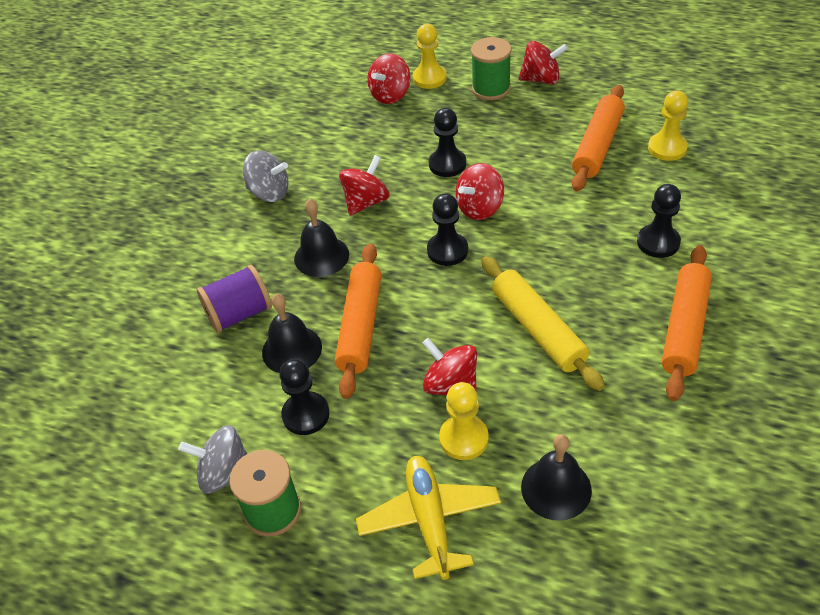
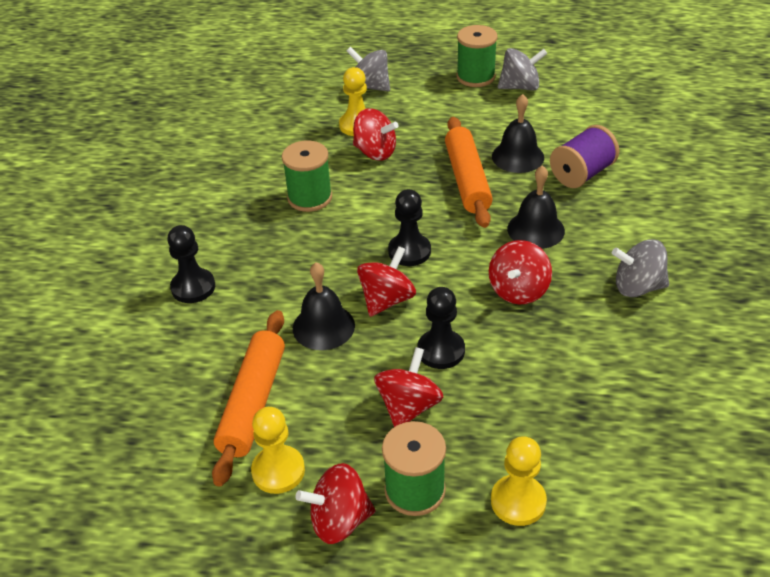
camera: 165 degrees right, 5 degrees down
(306, 414) = (481, 121): black pawn -> none
(390, 95) = (564, 458): red spinning top -> red spinning top (408, 406)
(430, 520) = (369, 87): yellow plane -> grey spinning top
(538, 329) = (310, 197): yellow rolling pin -> green spool
(556, 488) = (288, 111): black bell -> black bell (323, 326)
(667, 148) = (163, 410): yellow pawn -> yellow pawn (278, 471)
(685, 328) = (181, 215): orange rolling pin -> none

